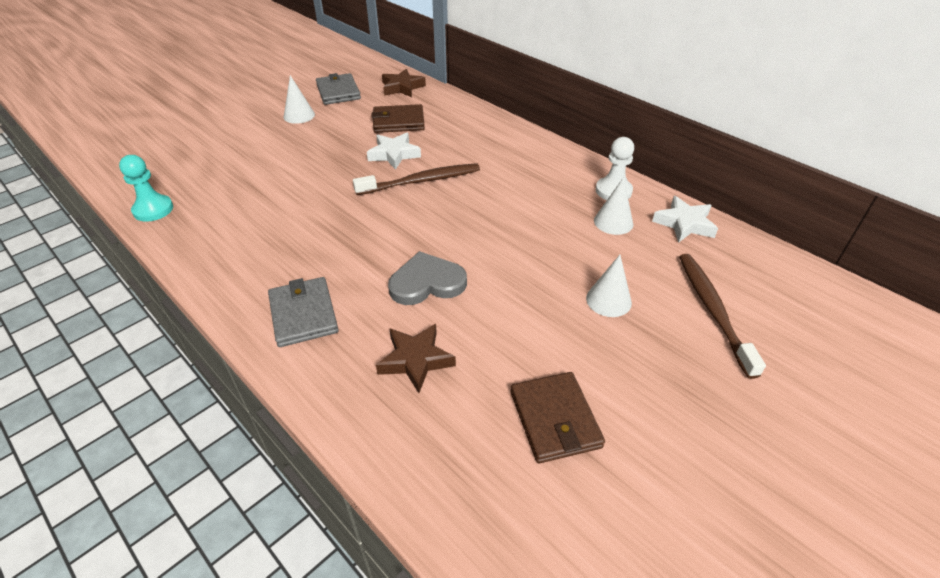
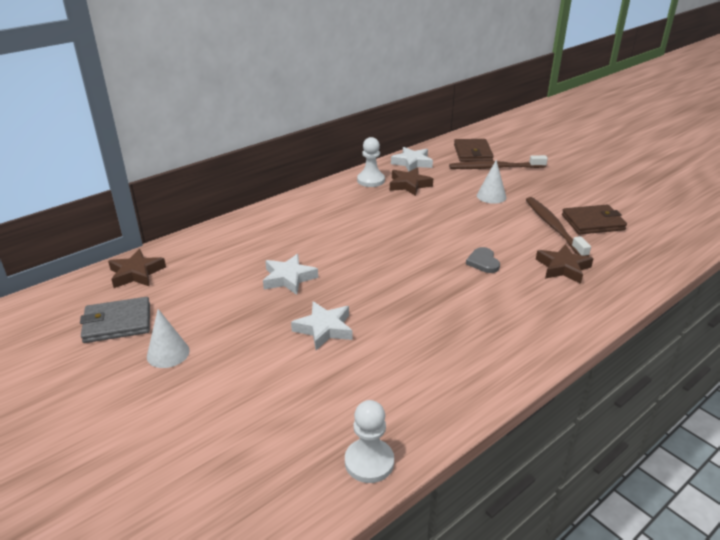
camera: 85 degrees left, 10 degrees down
(153, 210) = (369, 462): turquoise pawn -> white pawn
(303, 314) = (529, 322): grey wallet -> none
(315, 179) = (324, 329): none -> white star
(398, 122) = (220, 276): brown wallet -> brown wallet (473, 153)
(421, 181) = (341, 263): brown toothbrush -> brown toothbrush (553, 227)
(427, 283) = (483, 262): grey heart -> grey heart, size x0.62
(613, 222) = (409, 185): white cone -> brown star

